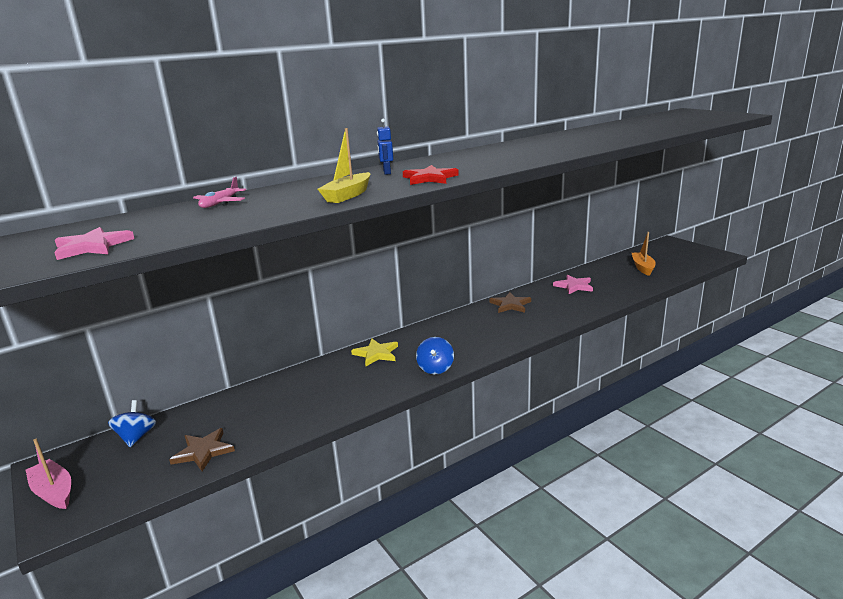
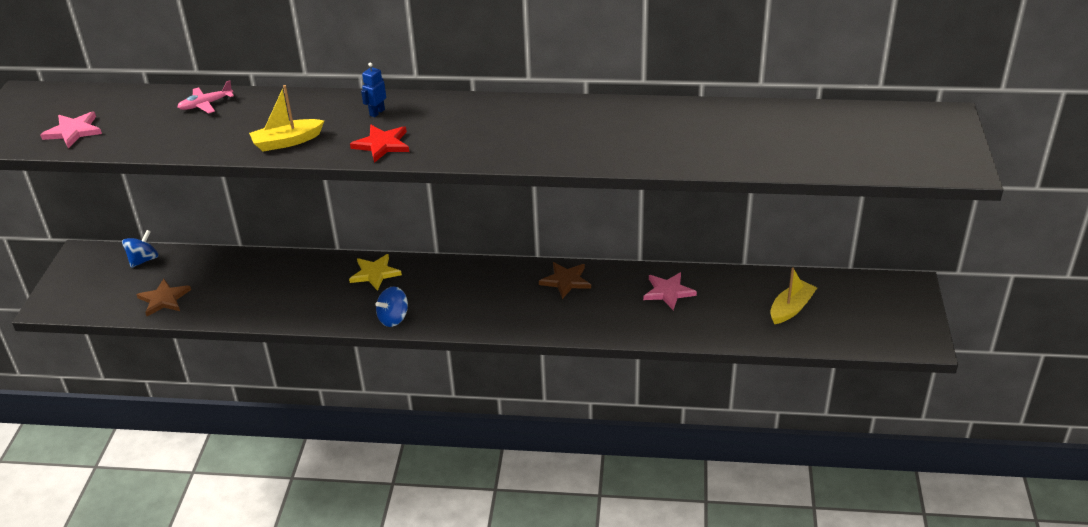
camera: 40 degrees right, 15 degrees up
(54, 492) = (66, 279): pink boat -> none
(642, 268) = (791, 308): orange boat -> yellow boat

